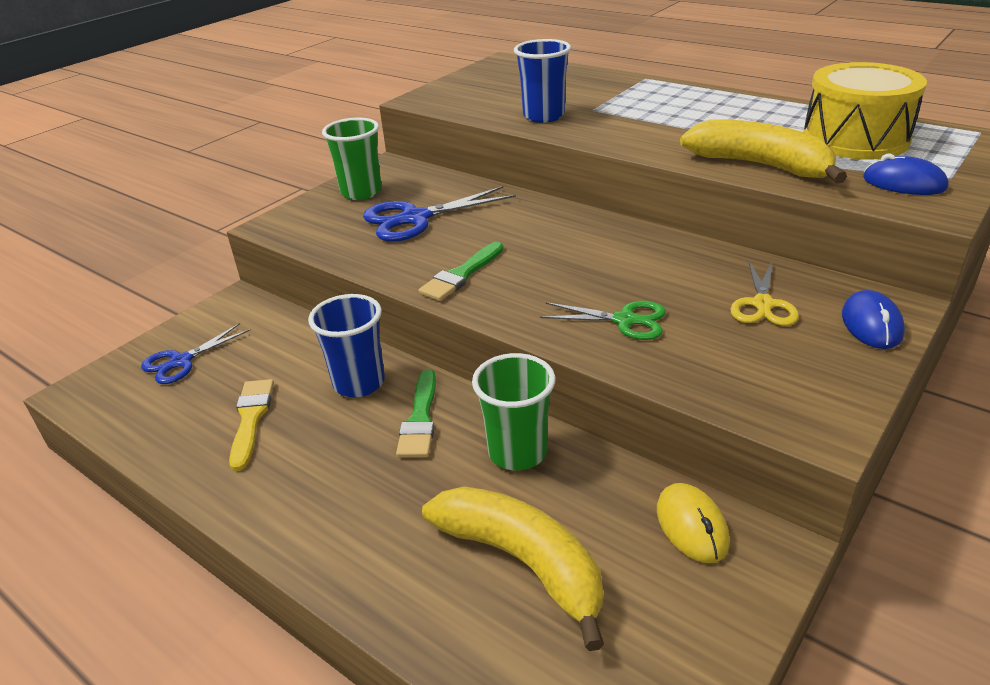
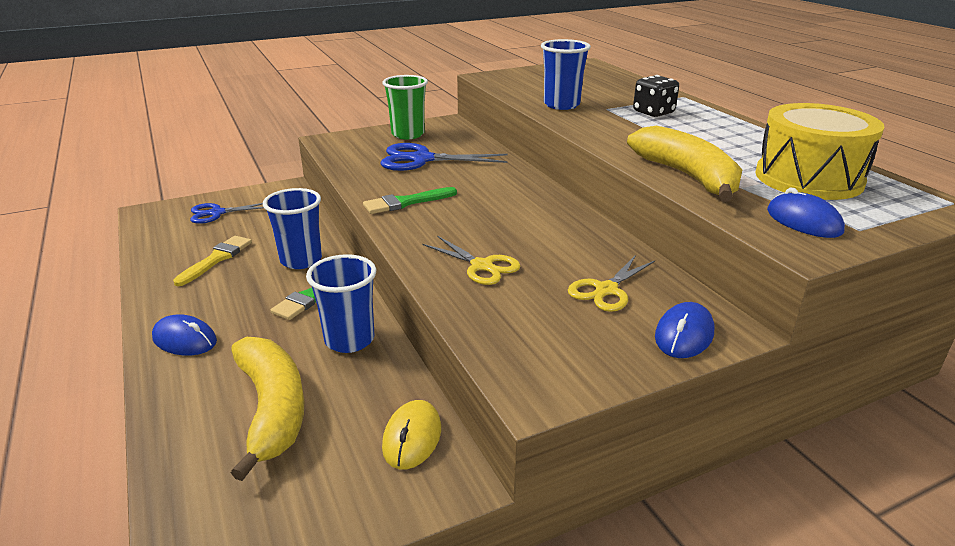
camera: 25 degrees right, 5 degrees down
(329, 530) = (185, 340): none -> blue mouse
(517, 452) = (349, 340): green cup -> blue cup
(625, 320) = (482, 266): green scissors -> yellow scissors
(642, 103) = (653, 112): none -> black dice

